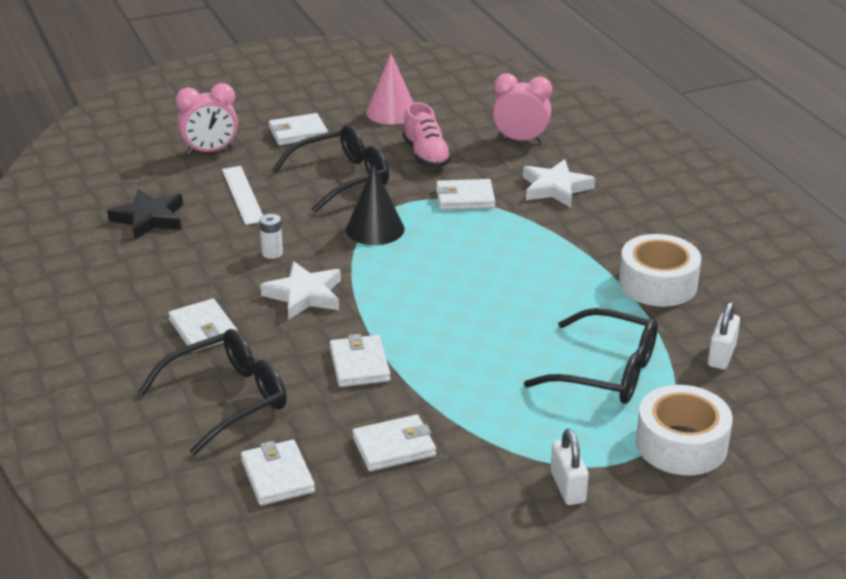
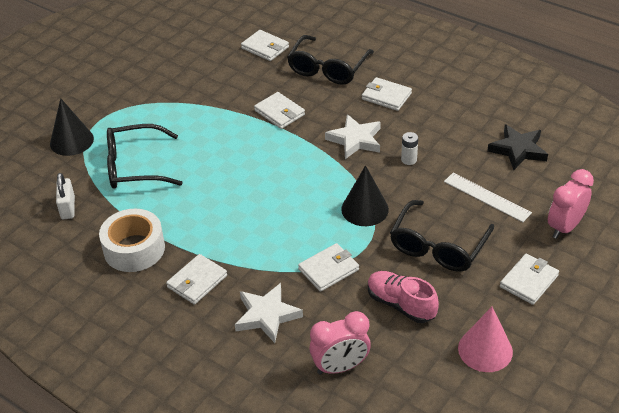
camera: 150 degrees right, 10 degrees up
(394, 447) = (222, 81): white wallet -> white wallet (197, 281)
(568, 487) = (121, 97): white padlock -> none
(681, 444) = (71, 141): white tape -> black cone

